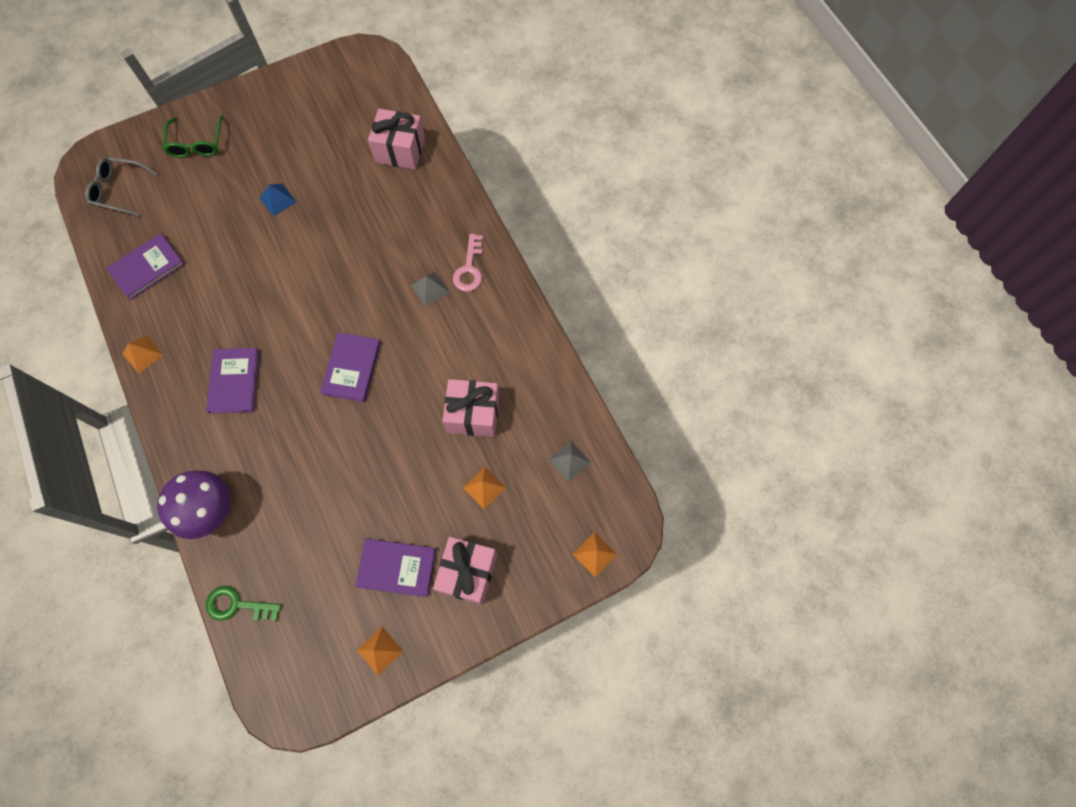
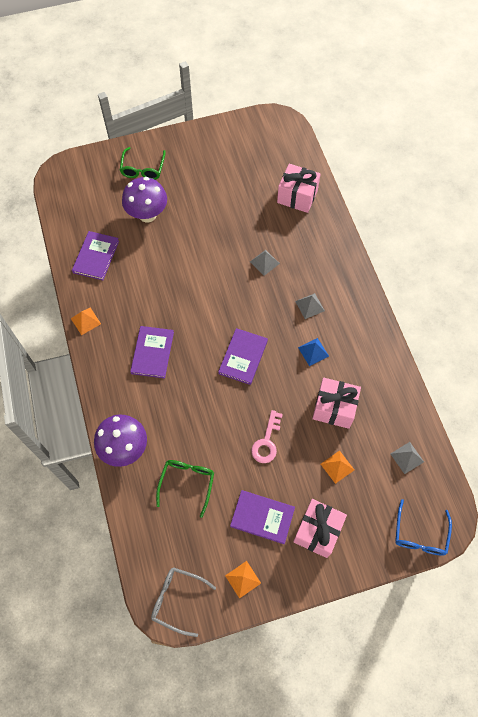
camera: 10 degrees right, 5 degrees down
(120, 190) = (82, 195): grey glasses -> grey glasses (178, 600)
(147, 268) = (96, 256): purple book -> purple book turned 45 degrees counterclockwise
(209, 202) = (147, 214): none -> purple mushroom
(237, 605) = (137, 524): green key -> none
(278, 199) = (199, 220): blue pyramid -> blue pyramid (313, 351)
(296, 542) = (187, 483): none -> green glasses
(367, 242) = (264, 262): none -> grey pyramid
(469, 268) = (342, 295): pink key -> pink key (267, 441)
(594, 554) = (420, 534): orange pyramid -> blue glasses

